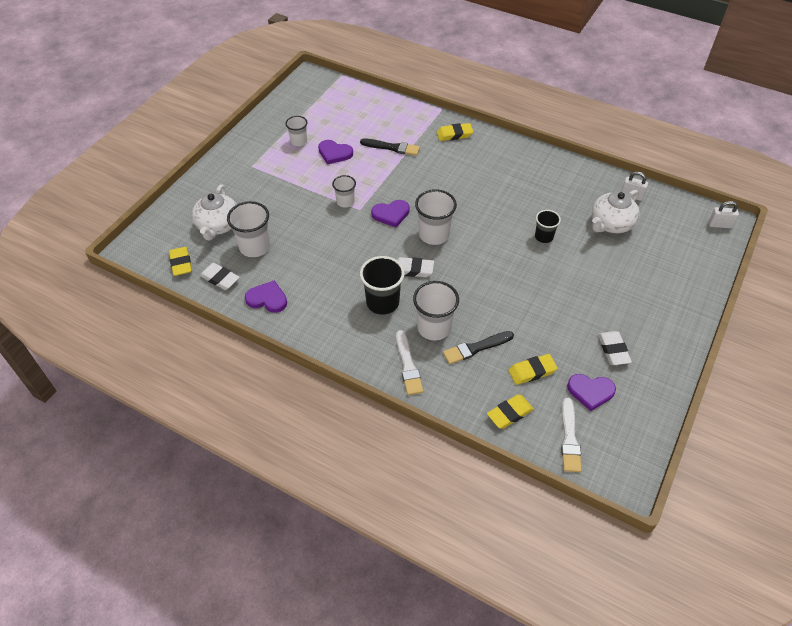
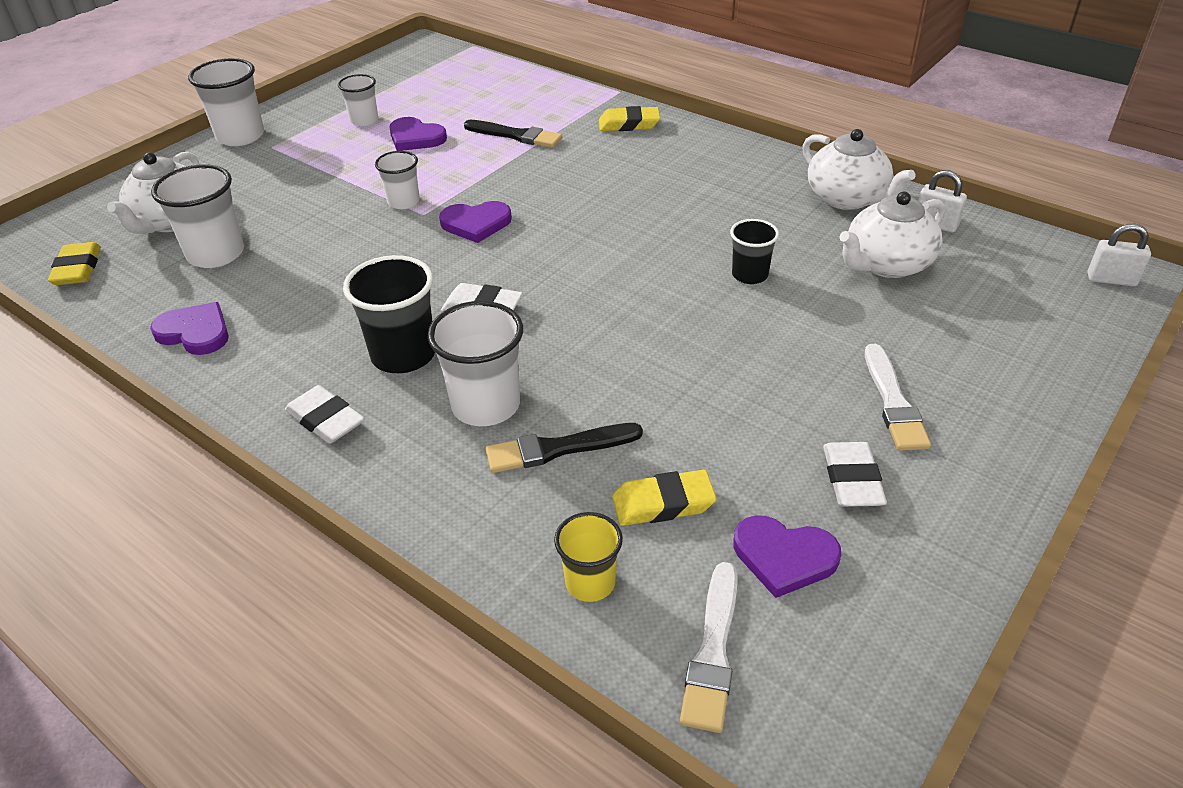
camera: 10 degrees right, 10 degrees down
(220, 278) = (130, 295): white eraser -> white eraser (326, 420)
(408, 365) = (407, 467): white brush -> white brush (893, 402)
(434, 235) = (542, 258): white cup -> white cup (240, 136)
(509, 413) = (590, 582): yellow eraser -> yellow cup
(584, 181) = (847, 199): none -> white teapot

